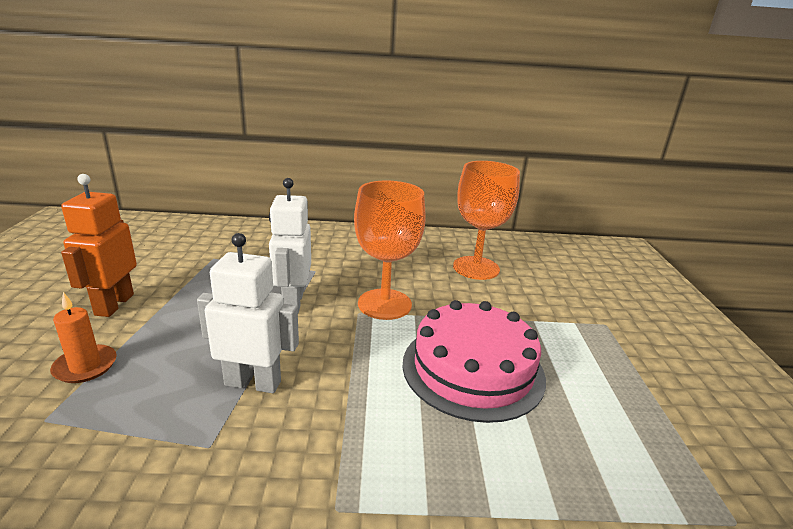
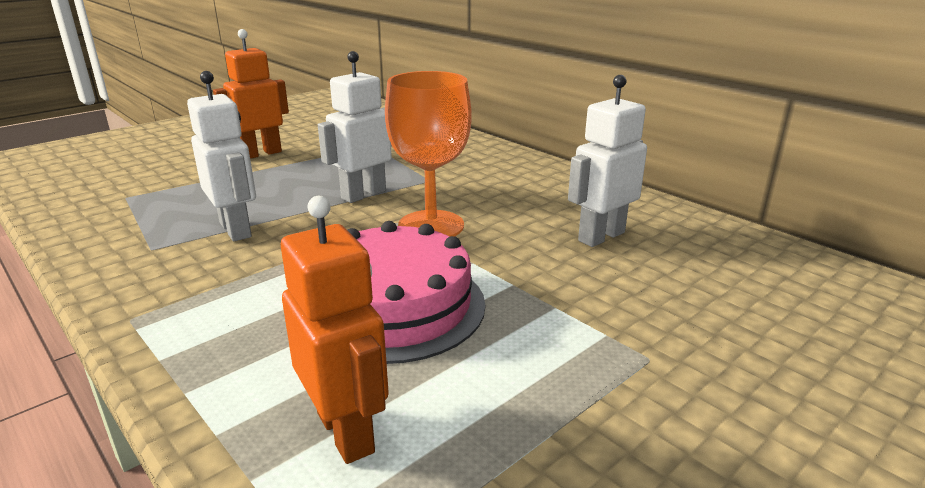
camera: 50 degrees right, 0 degrees up
(85, 366) = (186, 180): orange candle -> none
(476, 268) = (601, 236): orange goblet -> white robot
(598, 455) = (346, 432): none -> orange robot

